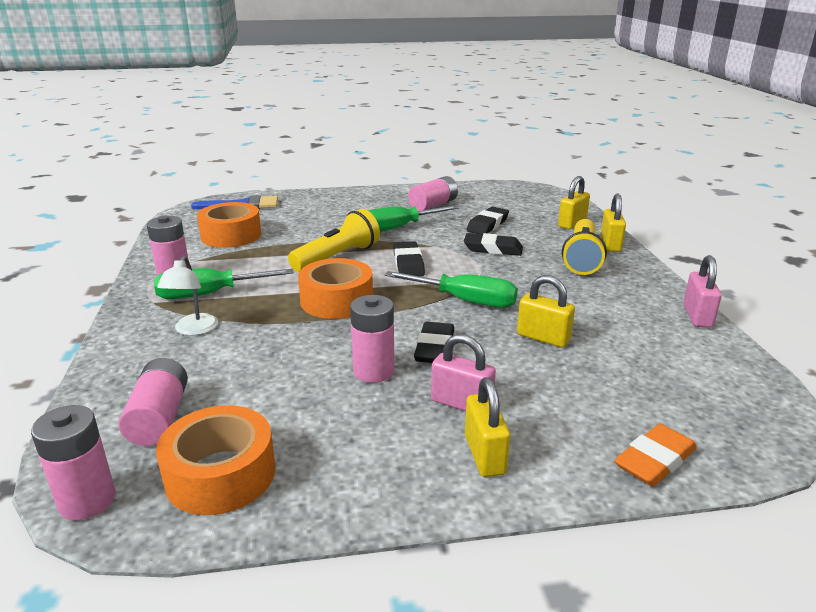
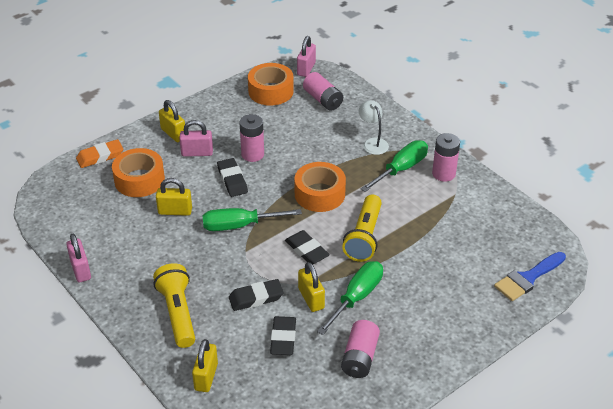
camera: 150 degrees right, 15 degrees up
(87, 500) = (306, 69): pink battery -> pink padlock
(231, 235) = (473, 230): orange tape -> orange tape (139, 180)
(610, 244) = (159, 348): yellow padlock -> yellow padlock (311, 298)
(654, 460) = (100, 156): orange eraser -> orange eraser turned 45 degrees clockwise

